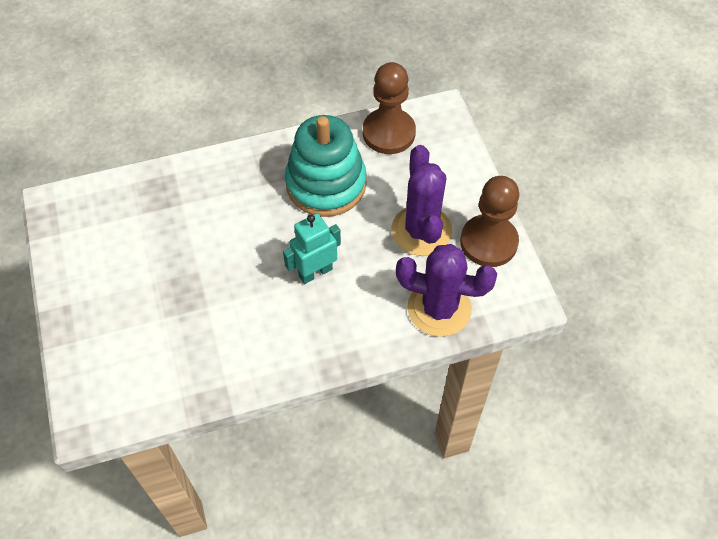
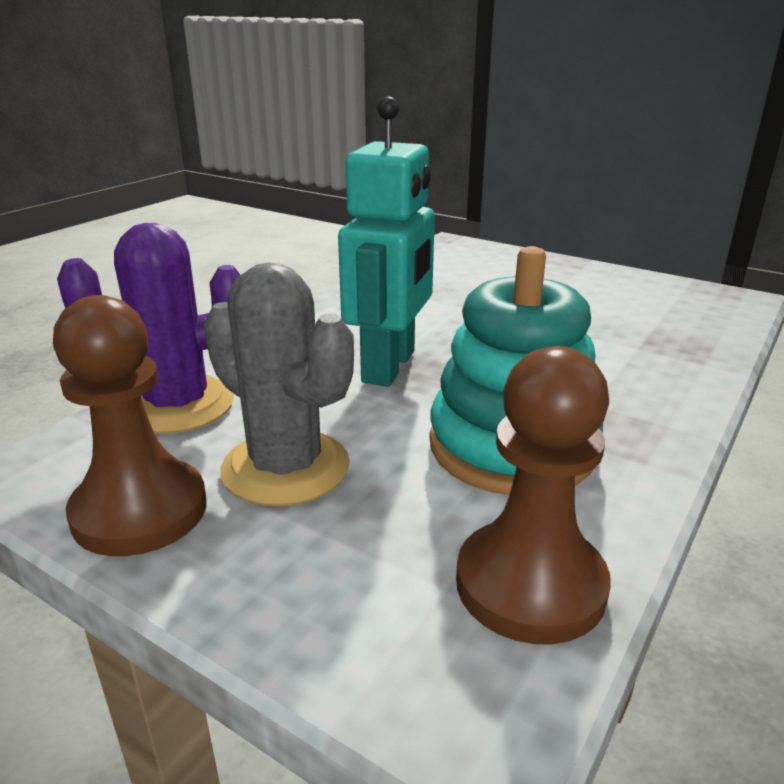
camera: 140 degrees right, 30 degrees down
(315, 272) = (390, 366): turquoise robot -> turquoise robot, size x1.54
(421, 231) = (285, 468): purple cactus -> grey cactus

